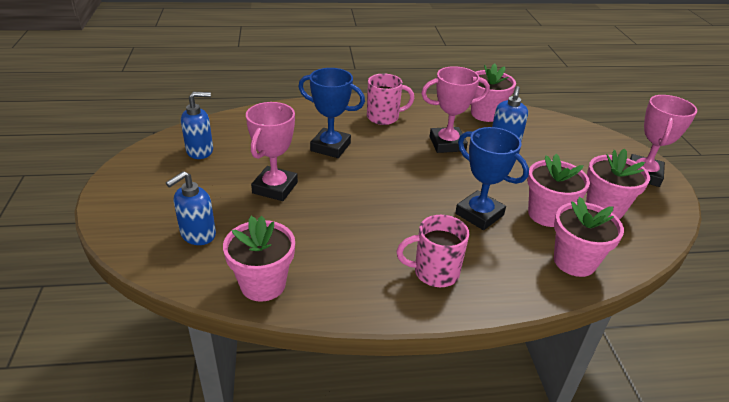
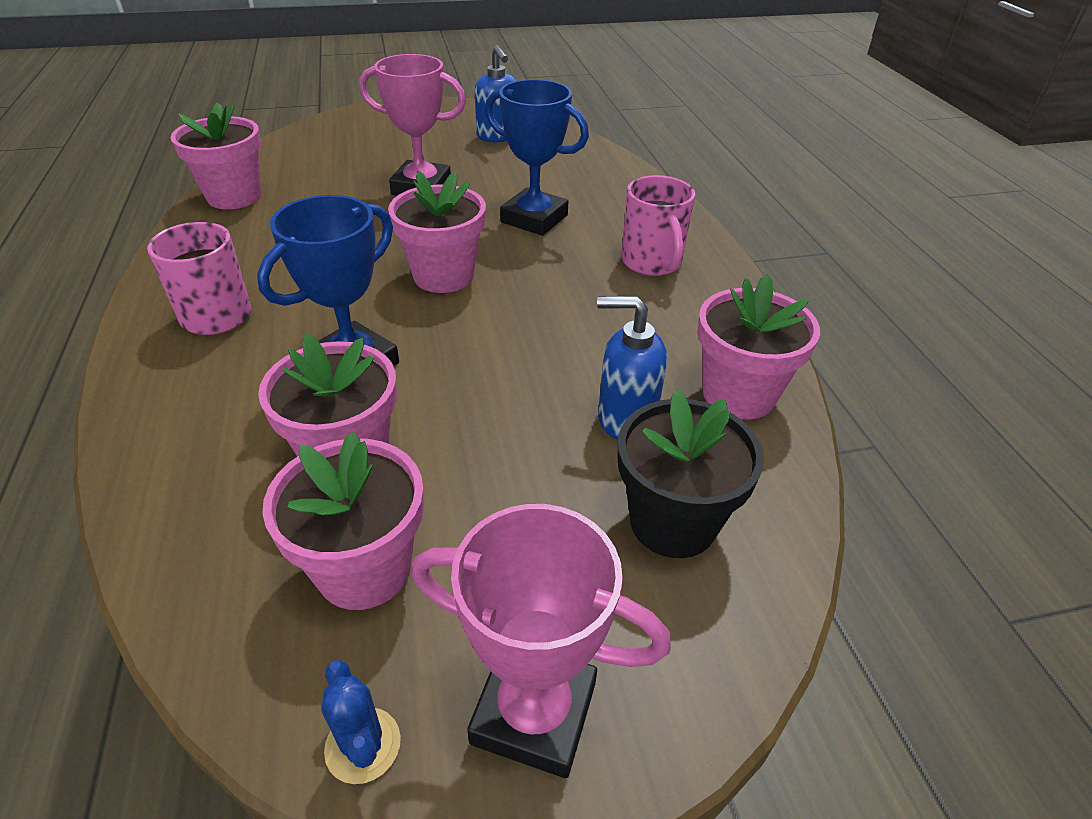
camera: 85 degrees right, 5 degrees up
(197, 234) = (329, 155): blue soap dispenser -> none
(330, 147) = (534, 219): blue trophy -> blue trophy turned 75 degrees counterclockwise
(447, 144) = (583, 334): pink trophy -> none
(558, 139) = (673, 522): none -> black flower pot
(574, 261) = (195, 481): pink flower pot -> pink flower pot (443, 276)
(670, 208) = (363, 745): none -> blue cactus

